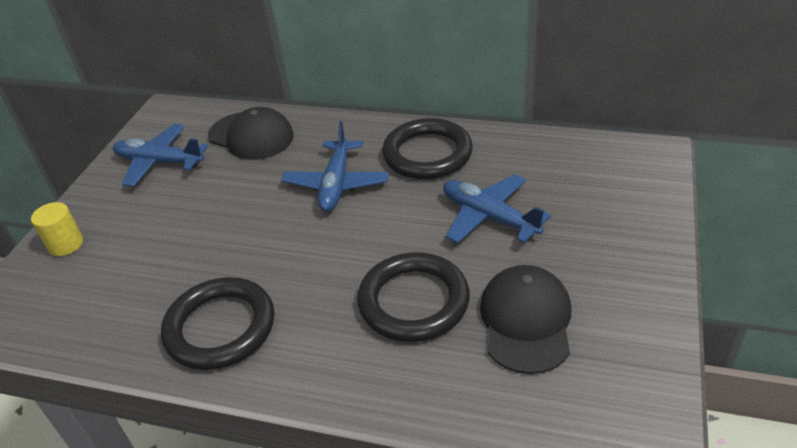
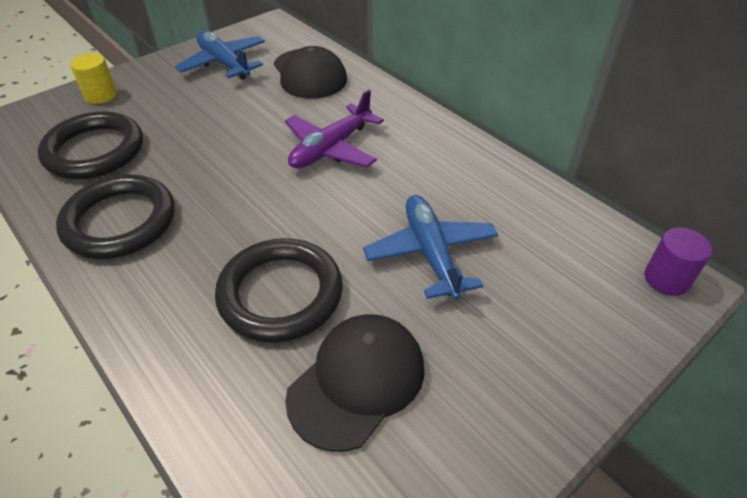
camera: 30 degrees right, 5 degrees up
(336, 184) = (331, 148): blue plane -> purple plane
(427, 154) = (436, 161): black ring -> black ring (94, 151)
(645, 154) = (666, 279): none -> purple cylinder

